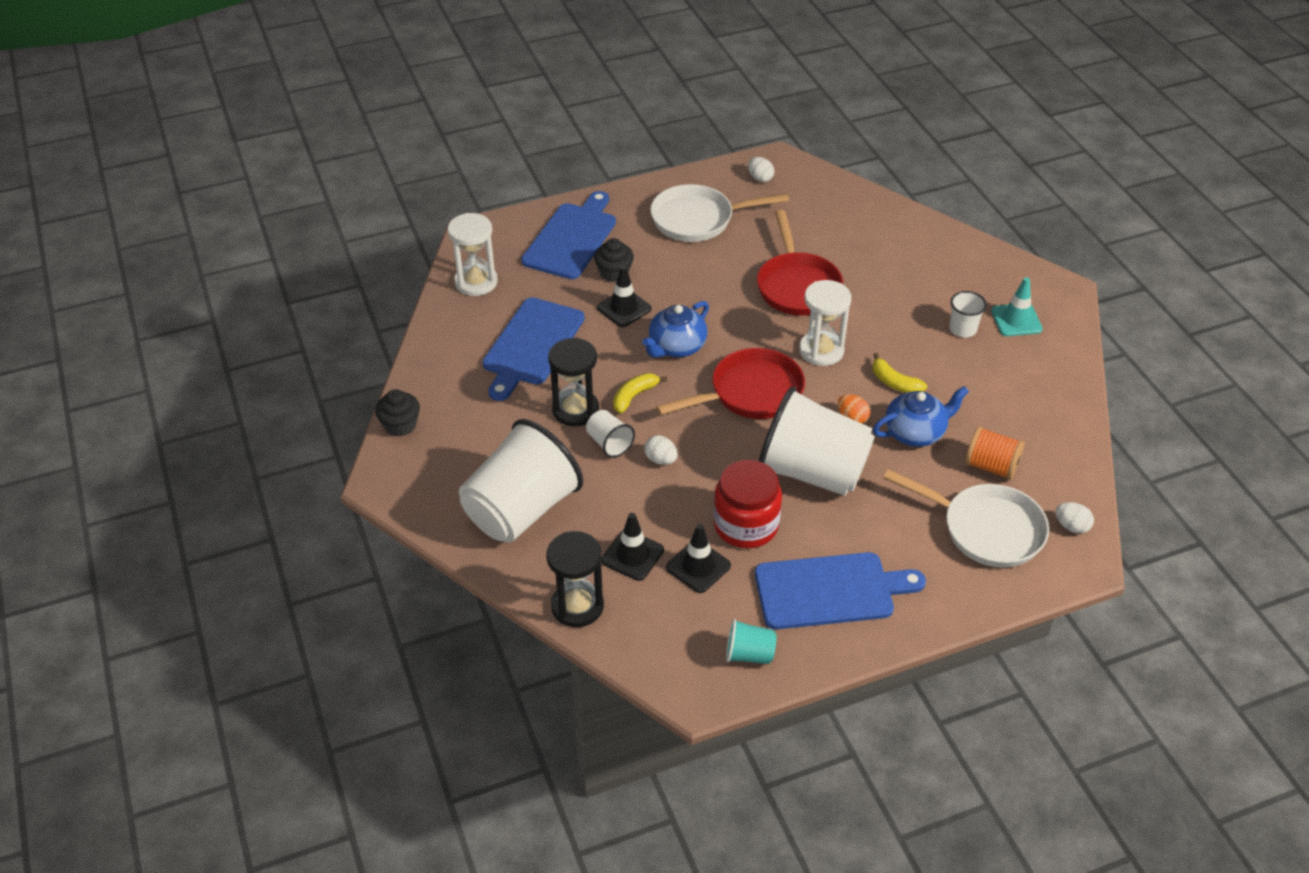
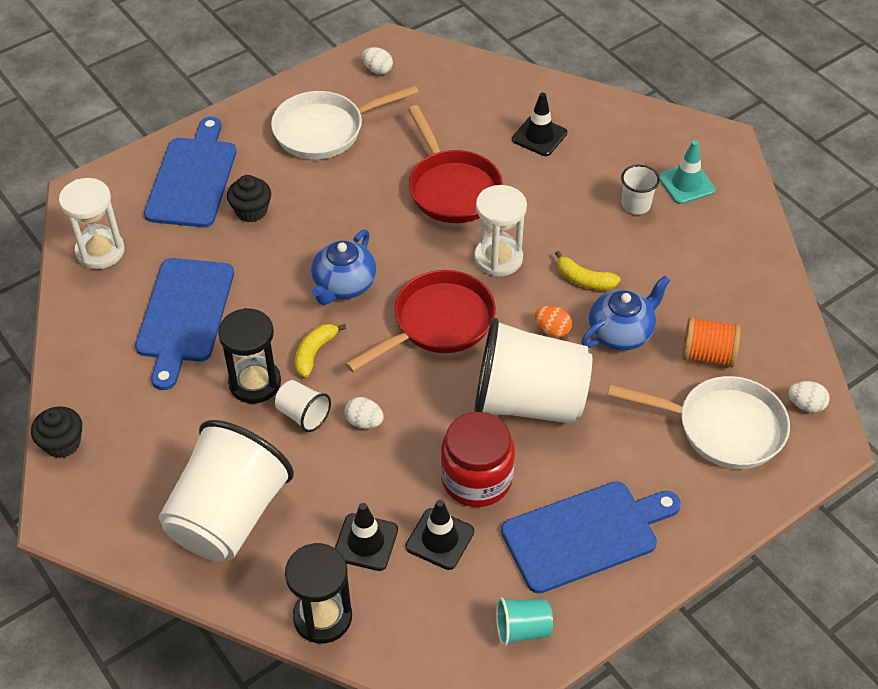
camera: 15 degrees left, 5 degrees up
(624, 308) = (274, 251): black traffic cone -> black traffic cone (539, 136)

